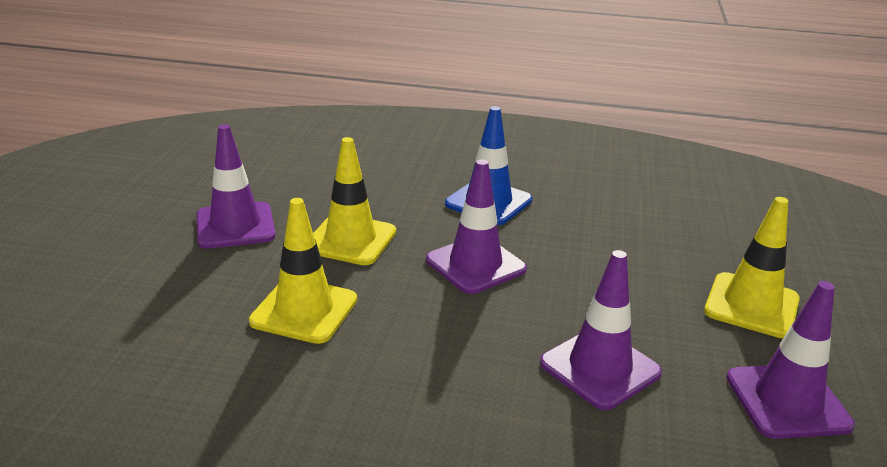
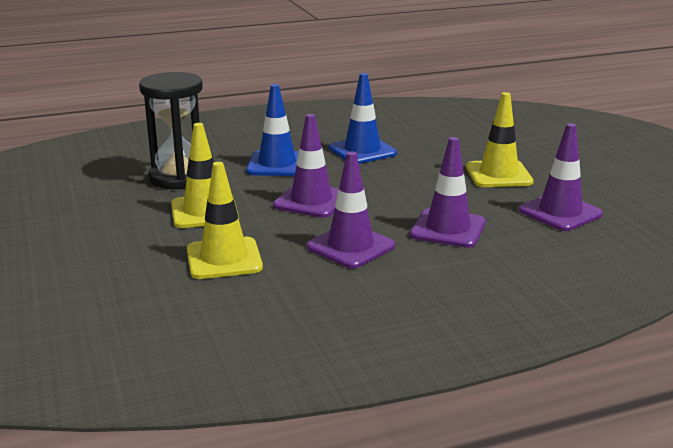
camera: 30 degrees left, 5 degrees down
(235, 226) = (100, 228): purple traffic cone -> purple traffic cone (350, 246)
(371, 187) = (179, 178): none -> black hourglass
(604, 213) = (362, 151): none -> blue traffic cone

